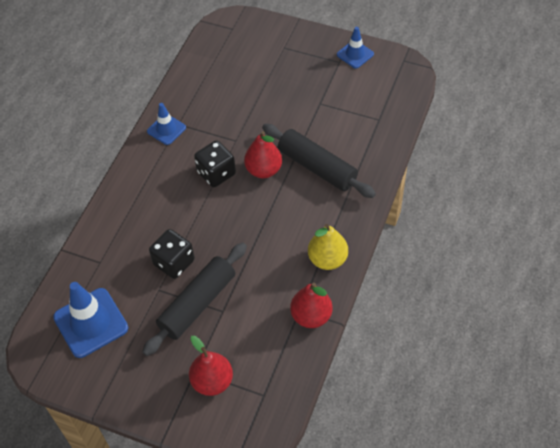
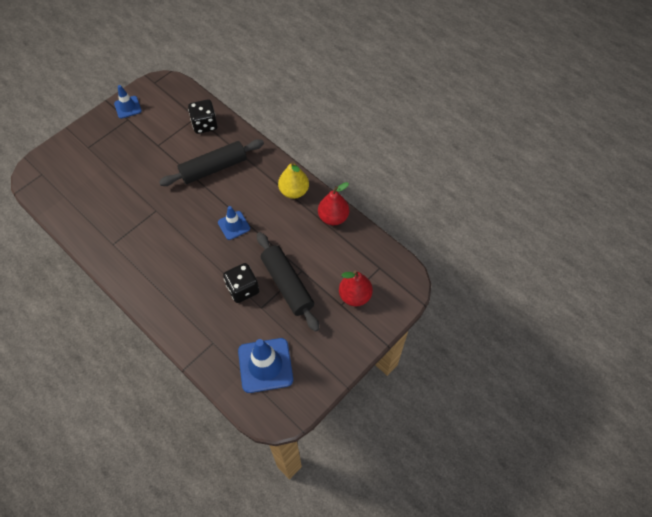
camera: 70 degrees left, 5 degrees up
(166, 129) = (112, 254): blue traffic cone -> blue traffic cone (234, 225)
(216, 173) = (178, 233): black dice -> black dice (205, 124)
(263, 170) = (195, 202): red pear -> none

